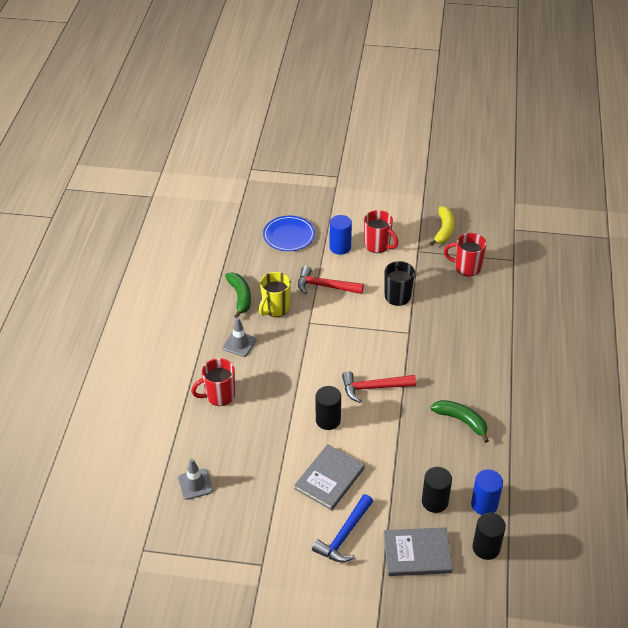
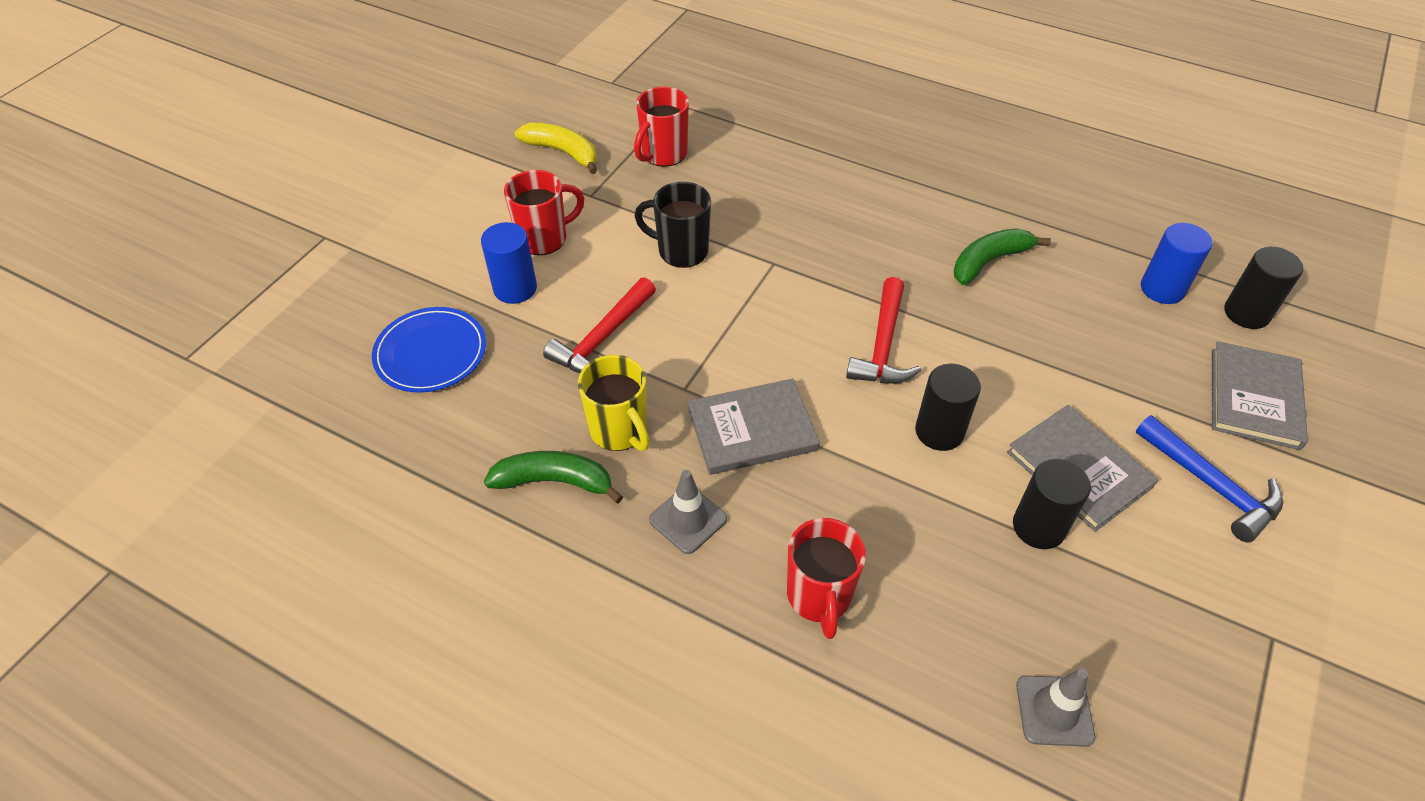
camera: 70 degrees left, 5 degrees up
(297, 352) = (752, 429): none -> grey book
(434, 501) = (1150, 344): black cylinder -> black cylinder (1038, 527)

